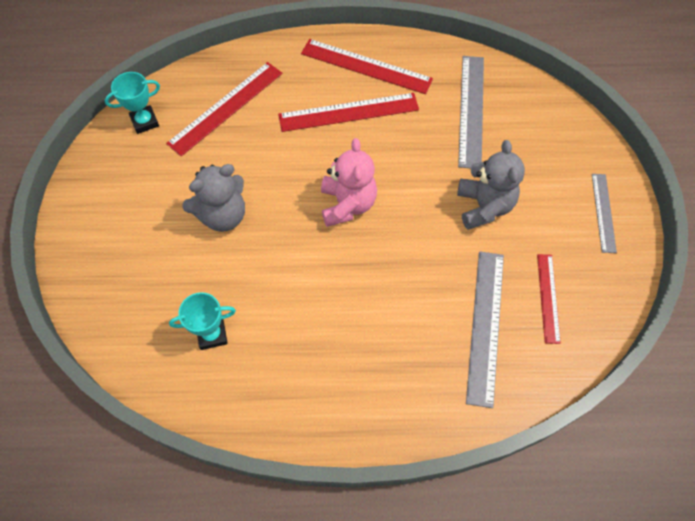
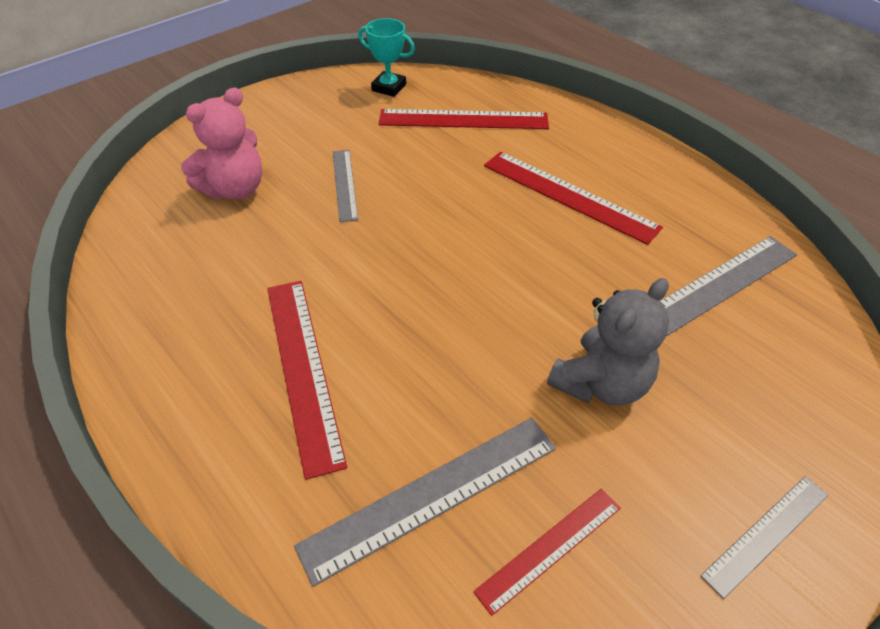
camera: 50 degrees right, 15 degrees down
(212, 334) = (202, 255): turquoise trophy -> none
(222, 215) = (344, 184): grey teddy bear -> grey ruler
(347, 204) = (457, 261): pink teddy bear -> pink teddy bear (235, 189)
(366, 66) = (640, 175): red ruler -> red ruler (303, 369)

